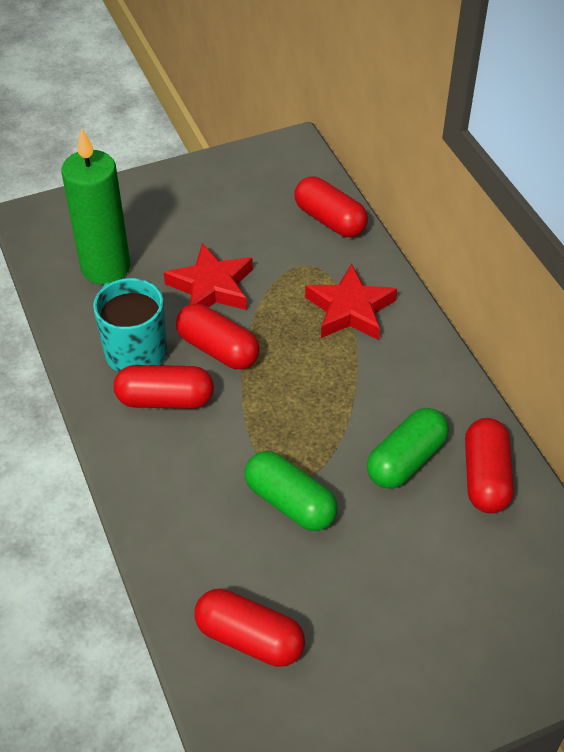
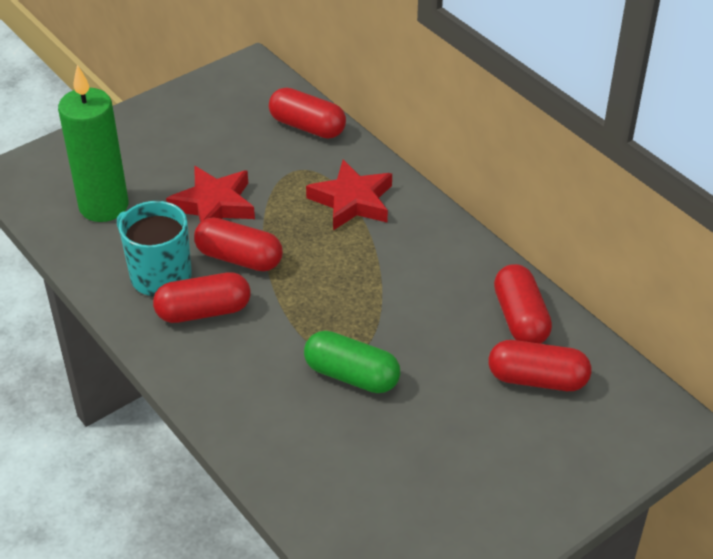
camera: 15 degrees left, 5 degrees down
(249, 638) = (352, 495): red capsule -> red capsule (537, 379)
(406, 460) = (445, 318): green capsule -> none

